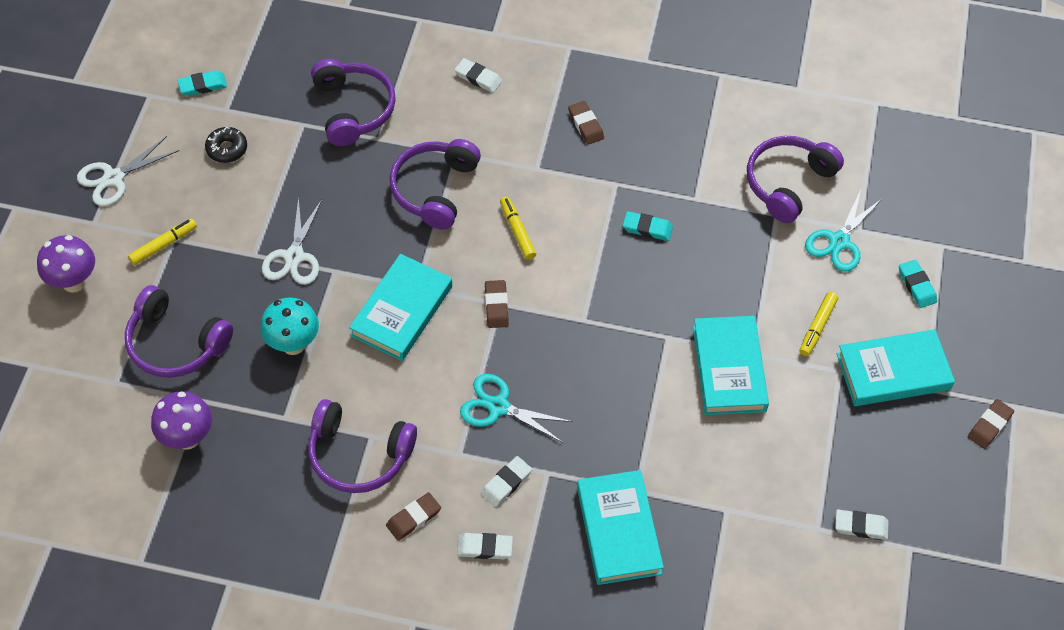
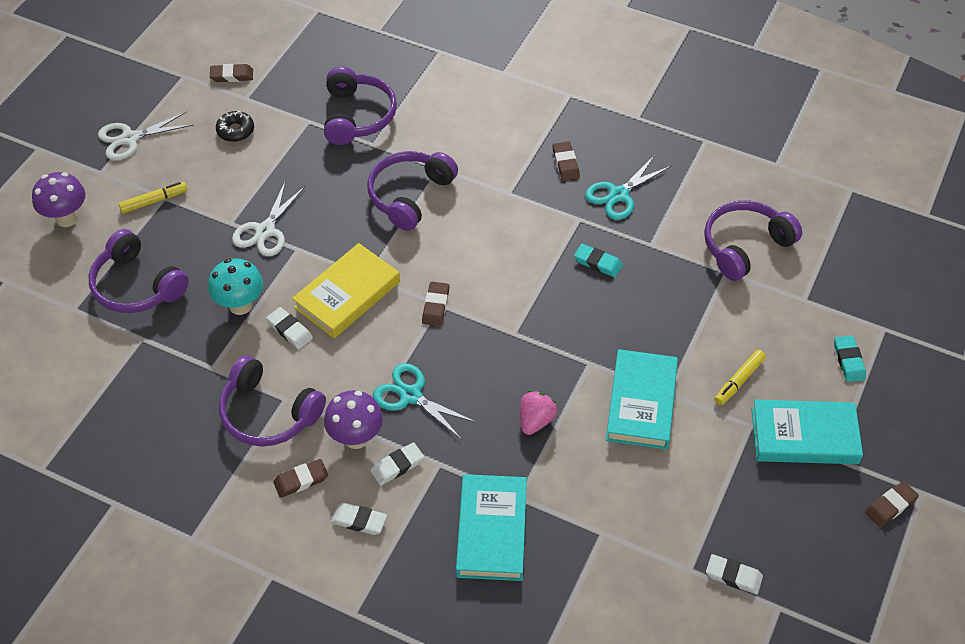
camera: 15 degrees right, 5 degrees down
(187, 438) = (120, 369): purple mushroom -> purple mushroom (356, 438)
(202, 85) = (232, 75): turquoise eraser -> brown eraser
(402, 311) = (347, 295): turquoise book -> yellow book
(478, 78) = (478, 107): white eraser -> white eraser (289, 330)
(517, 231) = (474, 244): yellow marker -> none
(631, 408) = (536, 420): none -> pink strawberry
(839, 242) = (781, 307): turquoise scissors -> turquoise scissors (618, 195)

